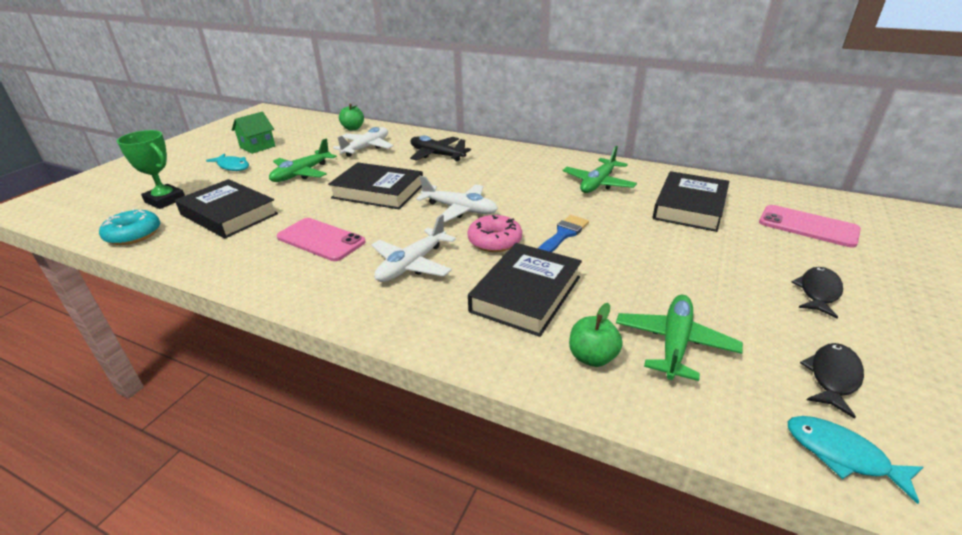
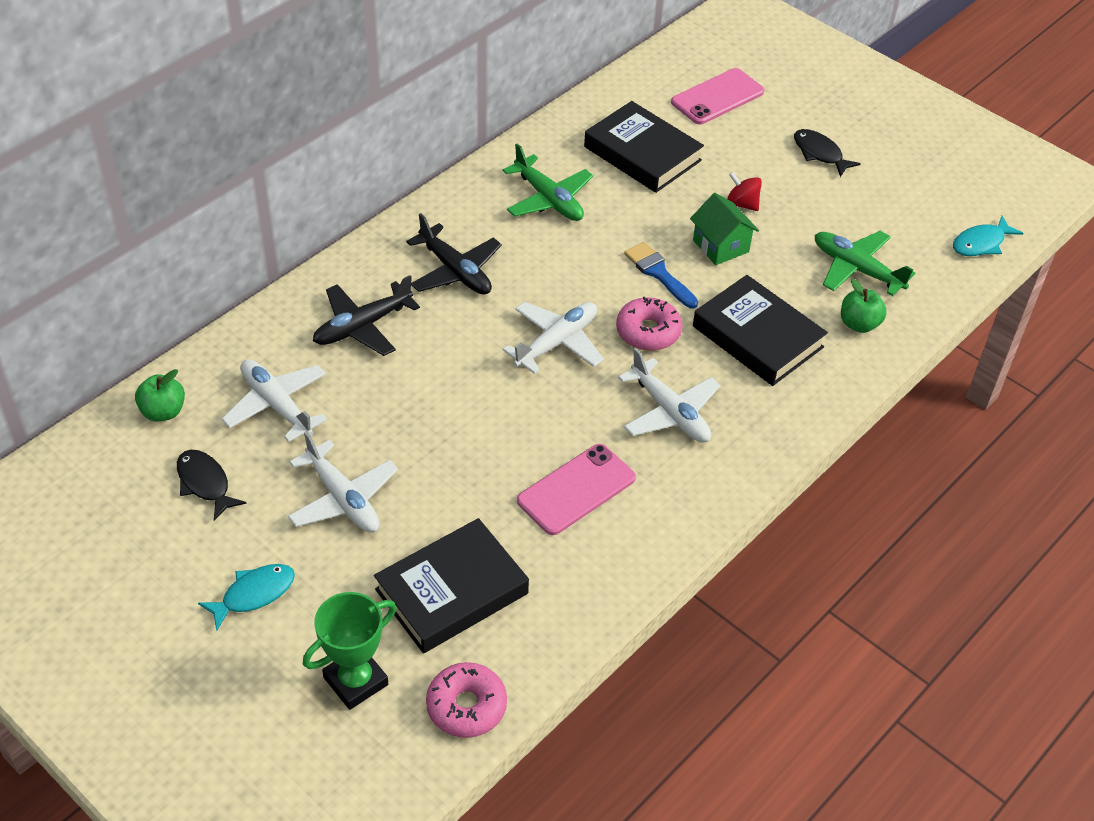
camera: 75 degrees left, 15 degrees up
(133, 234) = (466, 706): turquoise donut -> pink donut
(257, 147) = (171, 558): green house -> green house (720, 246)
(301, 174) = (343, 499): green plane -> white plane
(378, 191) = (460, 414): black book -> none
(502, 169) = (455, 271): none -> black plane
(688, 259) = (742, 204): none -> red spinning top
(832, 377) = (916, 206): black fish -> black fish (205, 483)

